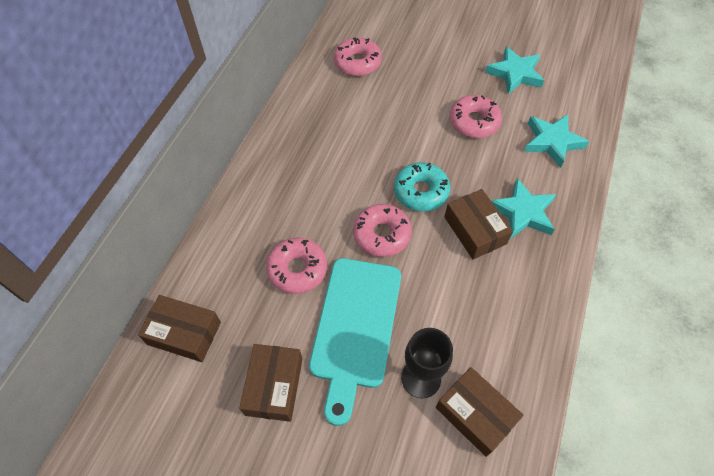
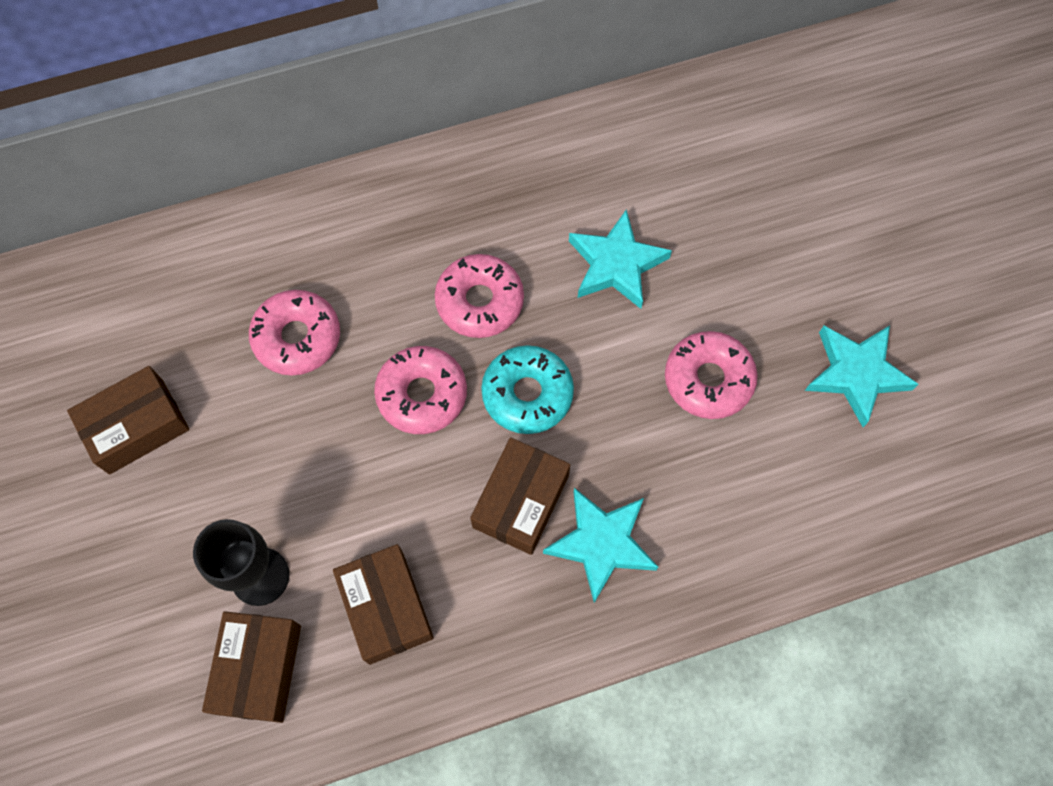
camera: 50 degrees right, 10 degrees up
(184, 333) = (130, 287): brown box -> brown box (386, 607)
(355, 328) = (270, 458): turquoise cutting board -> none
(357, 63) = (680, 160): pink donut -> pink donut (479, 301)
(552, 142) = (766, 506): turquoise star -> turquoise star (616, 264)

